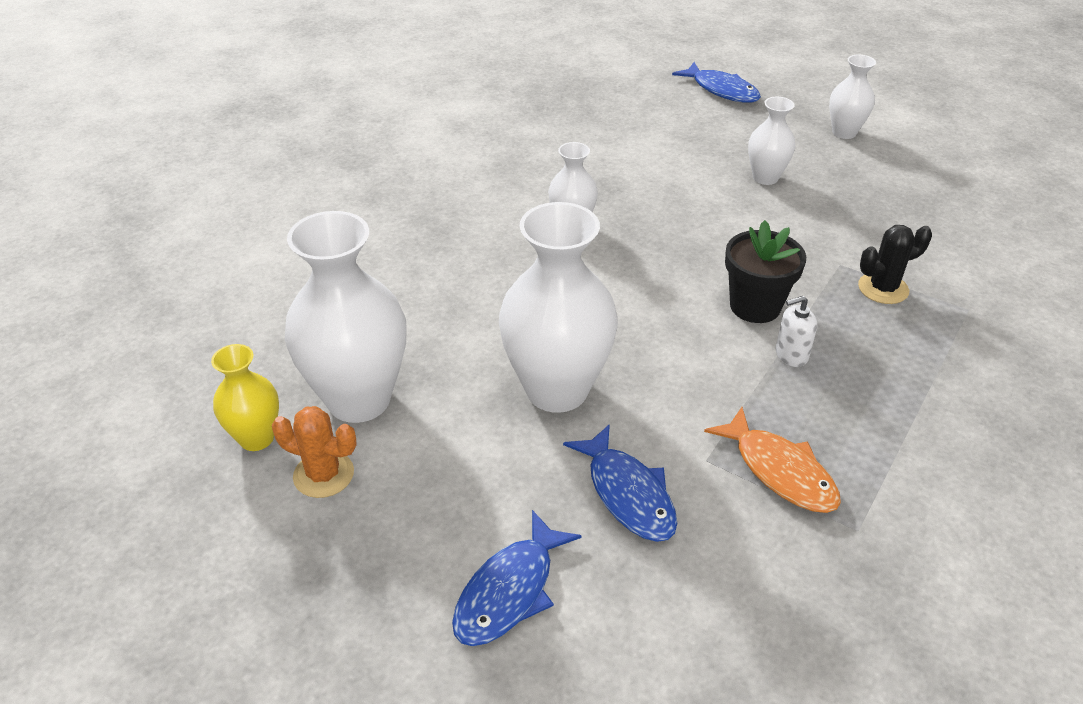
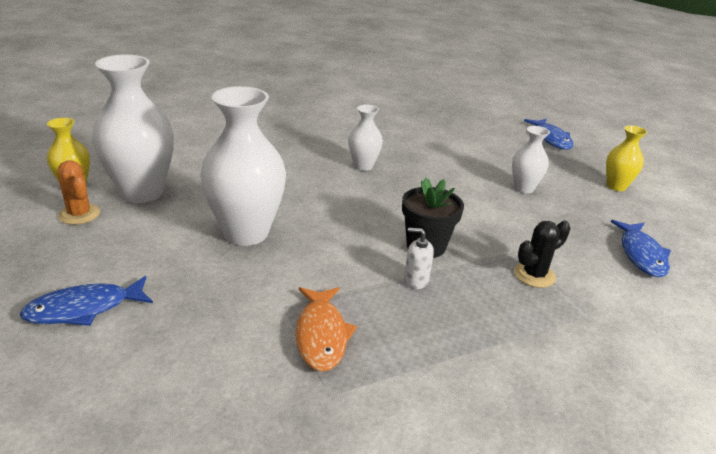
camera: 30 degrees right, 10 degrees down
(628, 494) = (213, 298): blue fish -> blue fish (641, 255)
(844, 132) = (616, 186): white vase -> yellow vase
(883, 288) = (534, 275): black cactus -> black cactus turned 45 degrees counterclockwise

